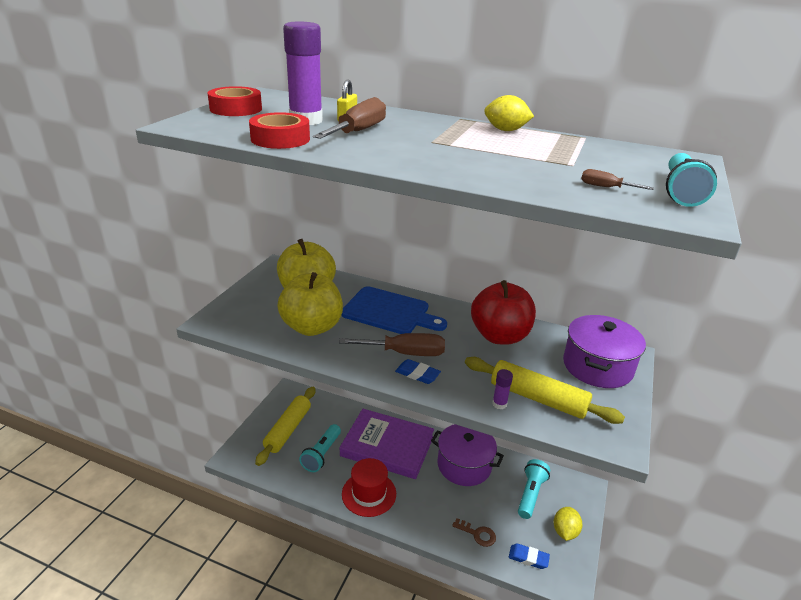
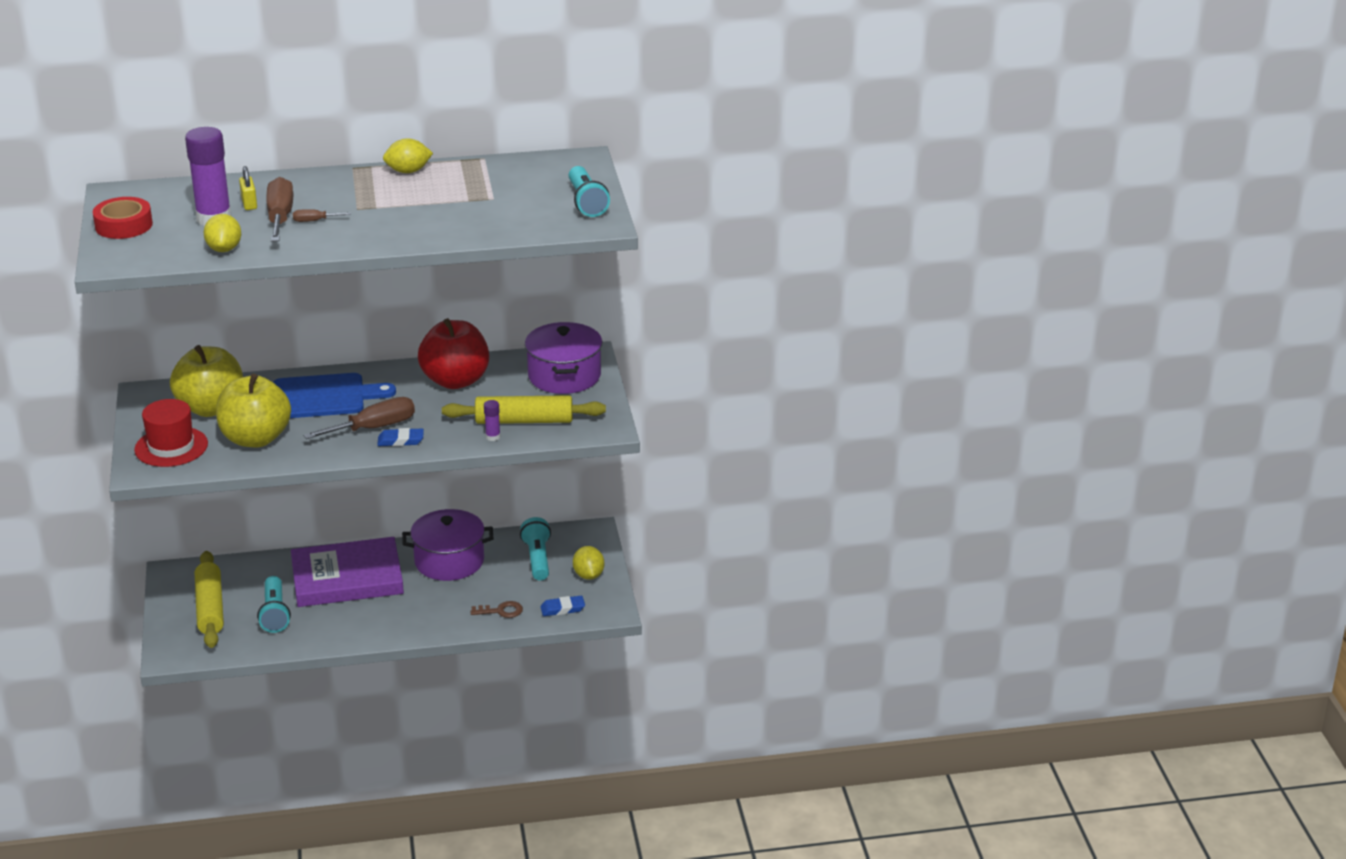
camera: 30 degrees left, 0 degrees up
(280, 139) = (224, 249): red tape -> yellow lemon
(369, 493) = (360, 625): red hat -> red hat (171, 447)
(605, 187) = (530, 215): brown screwdriver -> brown screwdriver (314, 221)

